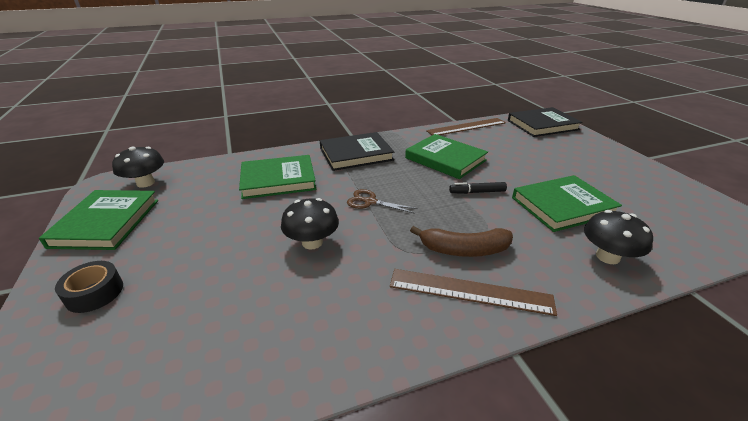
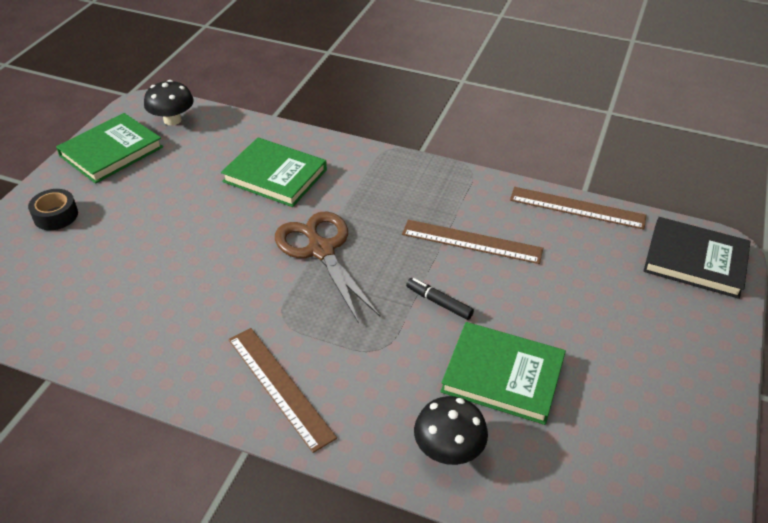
camera: 40 degrees right, 10 degrees up
(312, 242) = (224, 262): black mushroom -> none
(356, 154) = (386, 181): black book -> none
(370, 202) = (321, 250): brown scissors -> brown scissors, size x1.88
(445, 159) = (472, 242): green book -> brown ruler
(464, 250) = (330, 351): brown banana -> none

